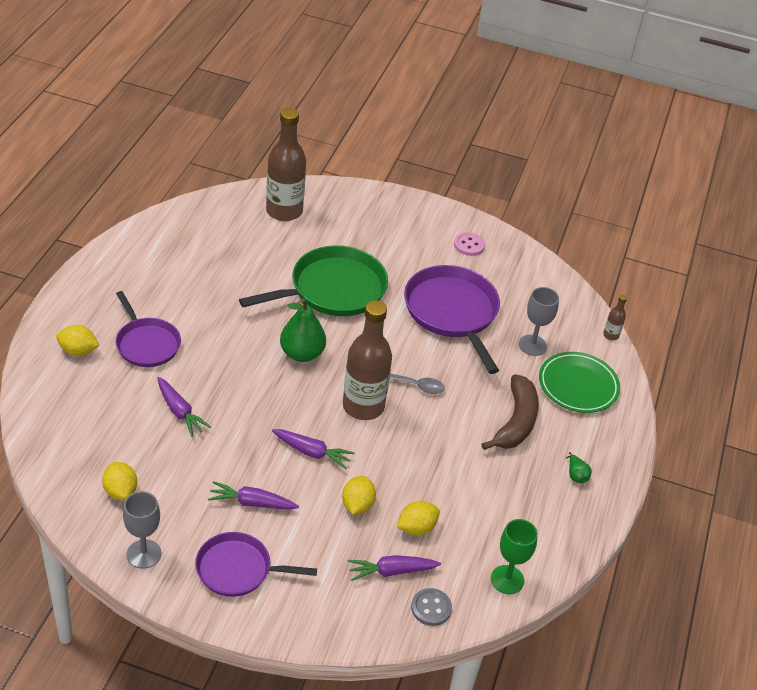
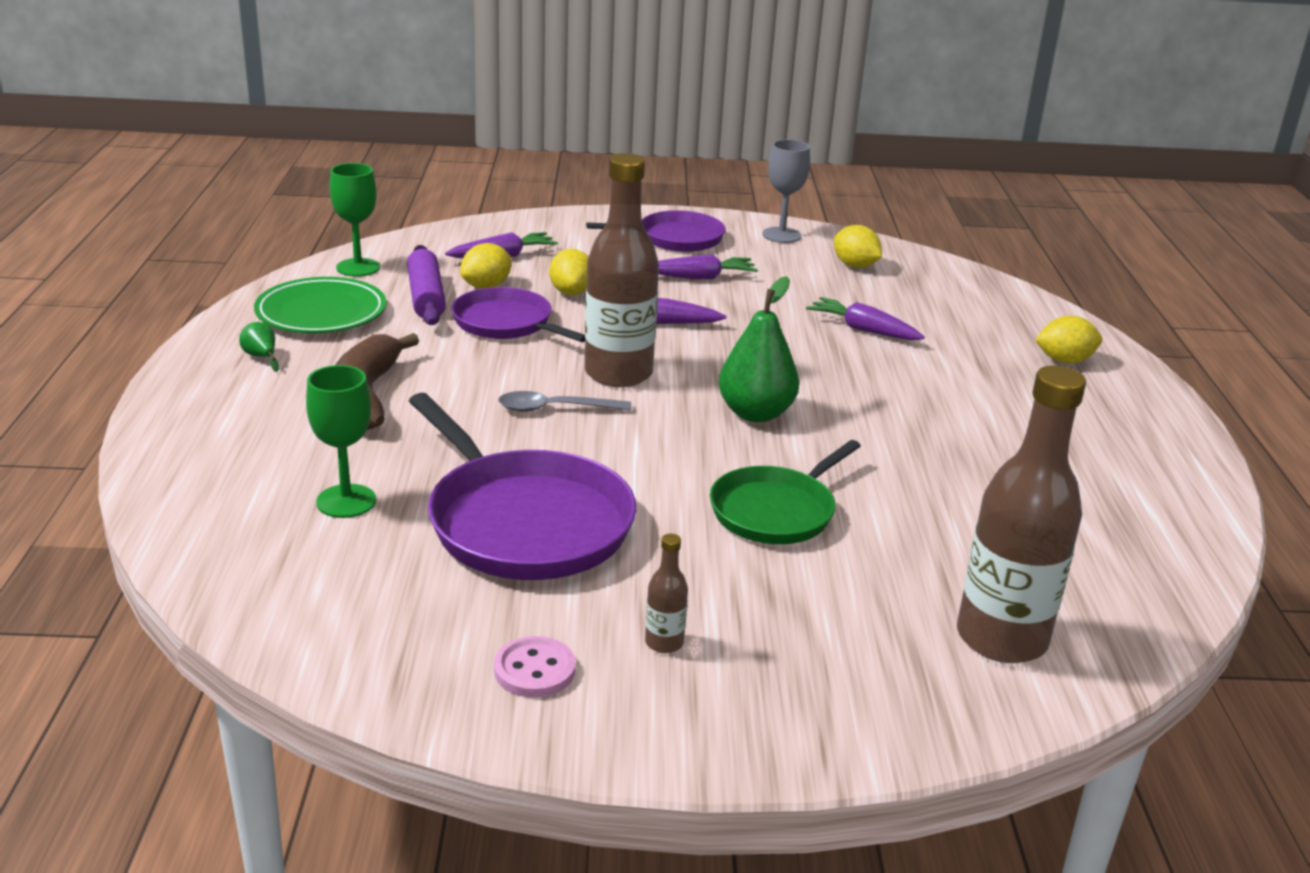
camera: 165 degrees right, 15 degrees down
(146, 344) = (988, 383): purple pan -> purple pan (506, 323)
(333, 289) = (776, 511): green pan -> green pan, size x0.63
(431, 608) = (446, 242): grey button -> none
(462, 523) = (426, 297): none -> purple rolling pin
(532, 345) = (346, 501): grey goblet -> green goblet
(578, 385) = (251, 458): green plate -> green plate (321, 313)
(611, 335) = (169, 551): brown bottle -> brown bottle (664, 643)

